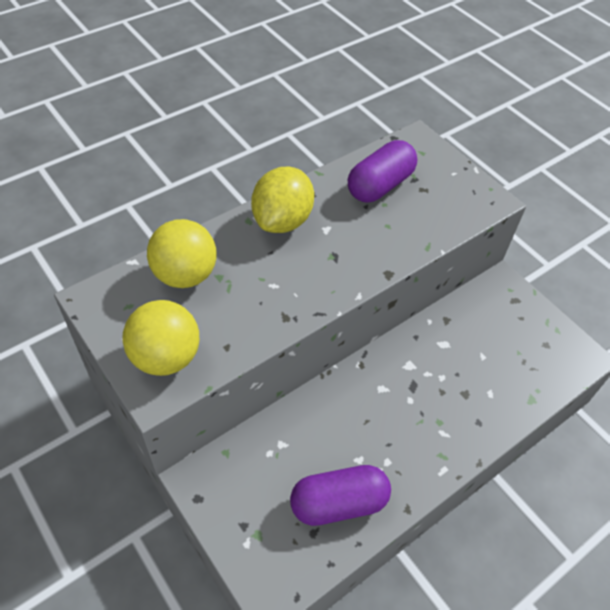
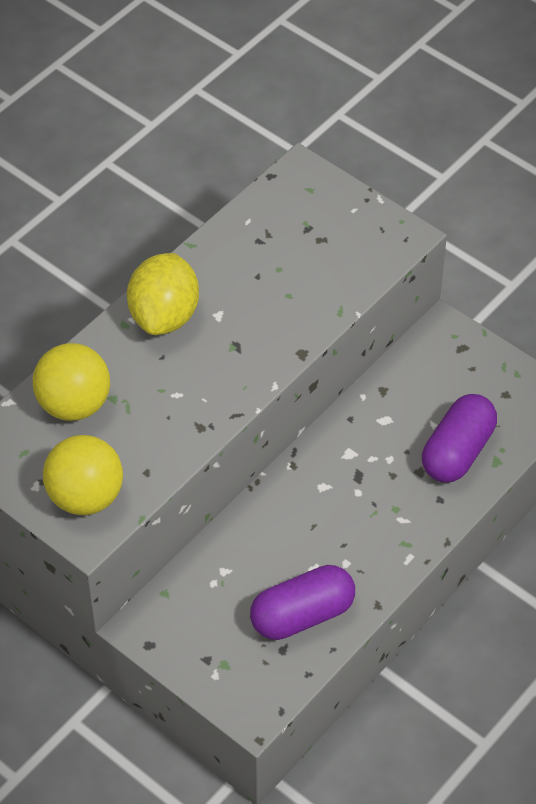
camera: 10 degrees left, 0 degrees up
(380, 185) = (268, 246): purple capsule -> purple capsule (457, 452)

